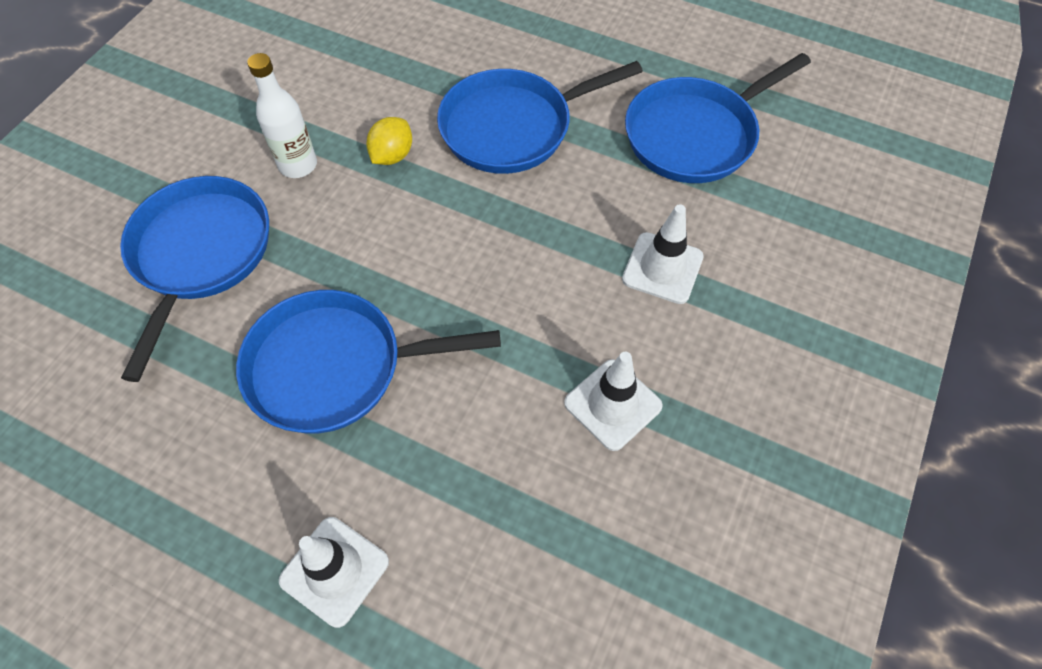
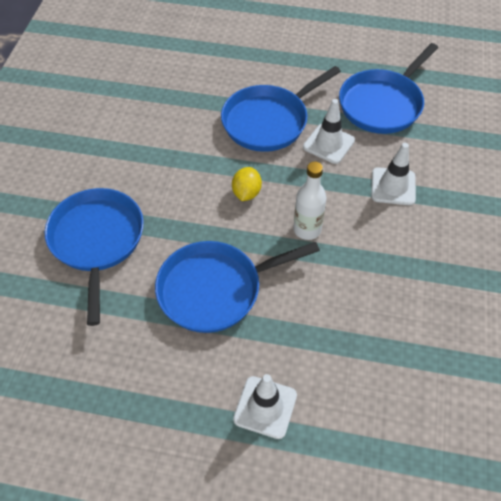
camera: 15 degrees left, 5 degrees down
(298, 165) = (139, 172): white bottle -> white bottle (307, 229)
(392, 156) = (198, 154): yellow lemon -> yellow lemon (246, 193)
(612, 404) = (394, 271): white traffic cone -> white traffic cone (328, 144)

